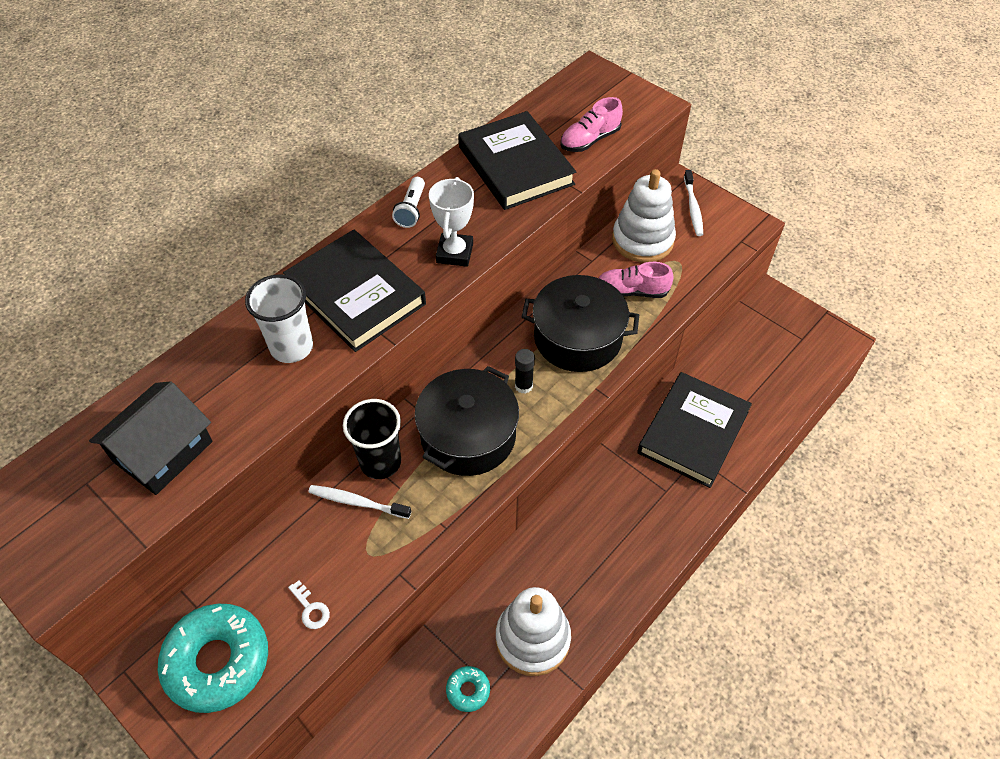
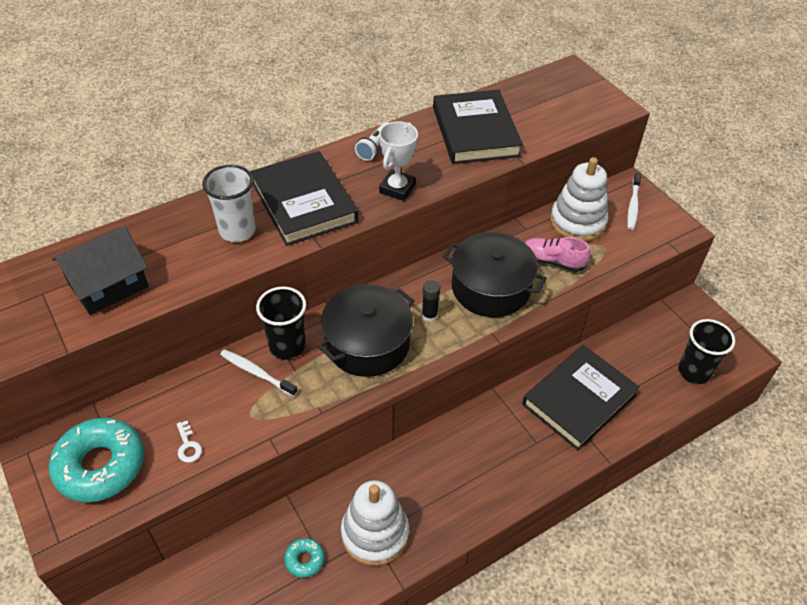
camera: 15 degrees right, 5 degrees down
(590, 140) = (547, 124): pink shoe -> none
(796, 371) = (694, 372): none -> black cup

